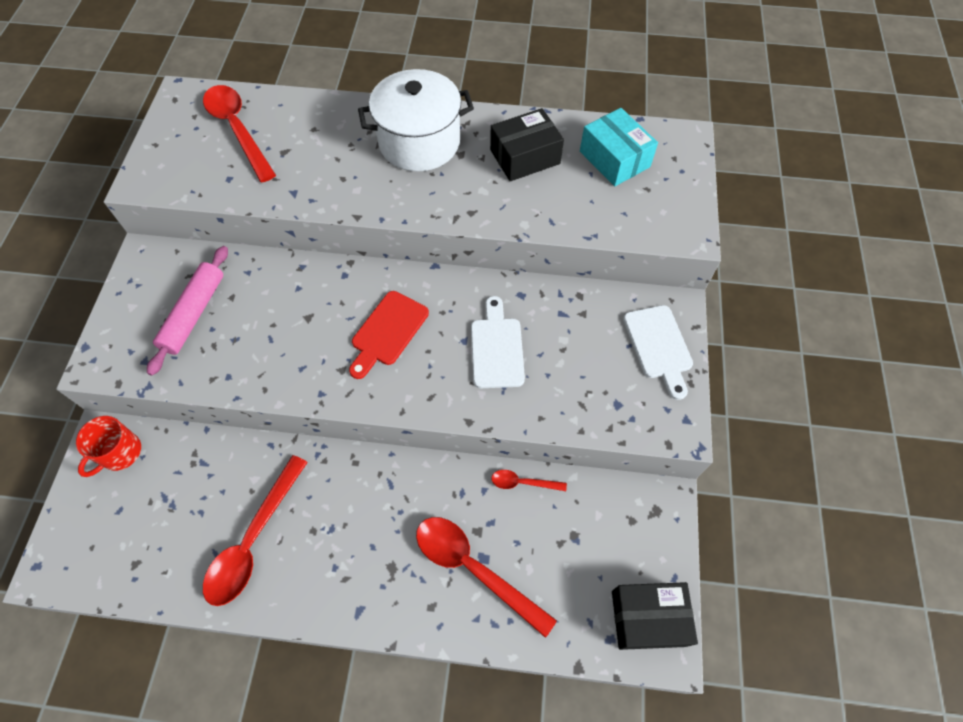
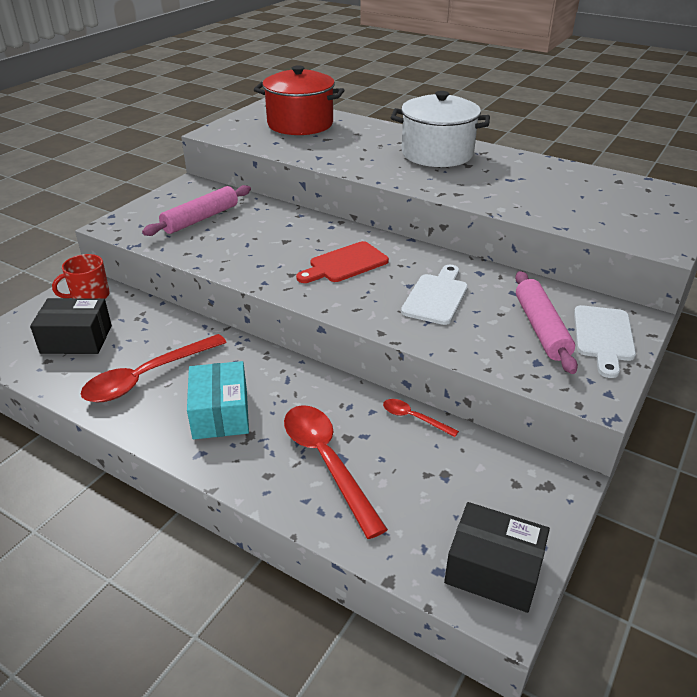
camera: 25 degrees right, 25 degrees down
(238, 130) = (300, 124): red spoon -> red pot
(525, 157) = (525, 177): black box -> black box (76, 339)
(604, 356) = (541, 329): none -> pink rolling pin
(614, 159) = (610, 193): turquoise box -> turquoise box (220, 413)

